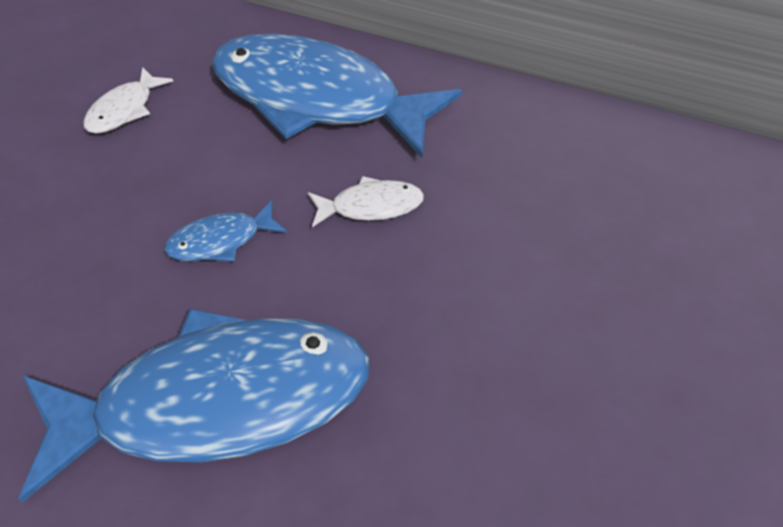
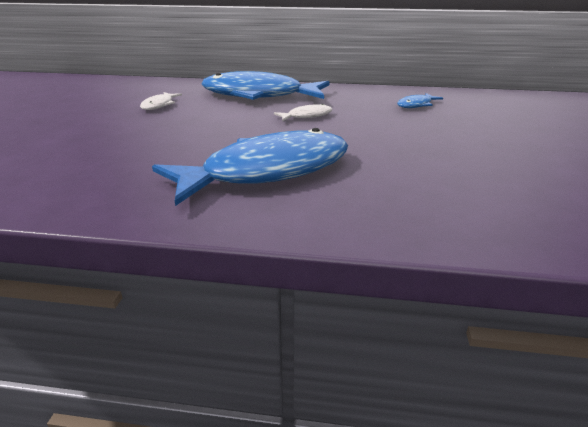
camera: 15 degrees left, 20 degrees down
(221, 241) = (236, 131): blue fish -> blue fish (416, 105)

